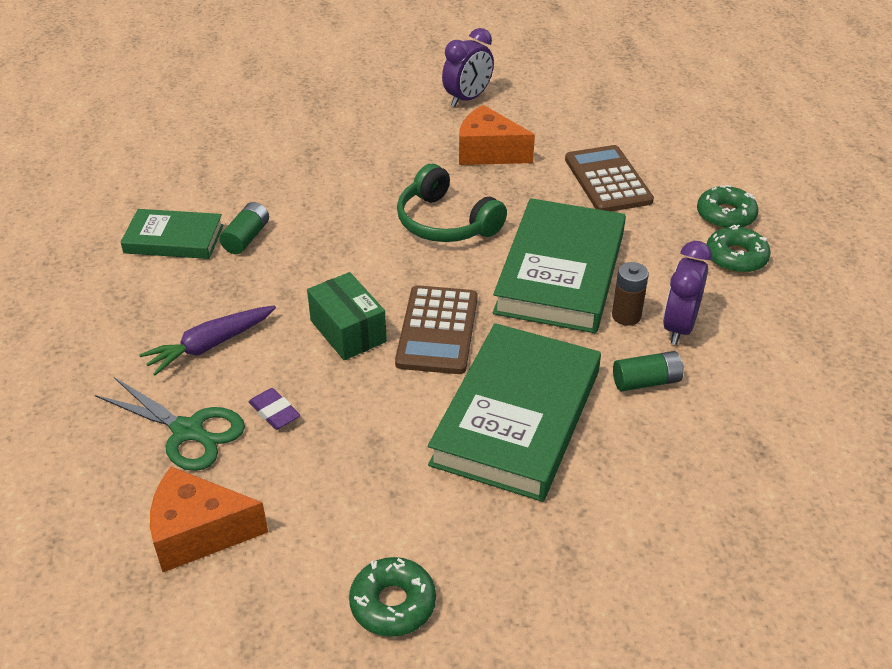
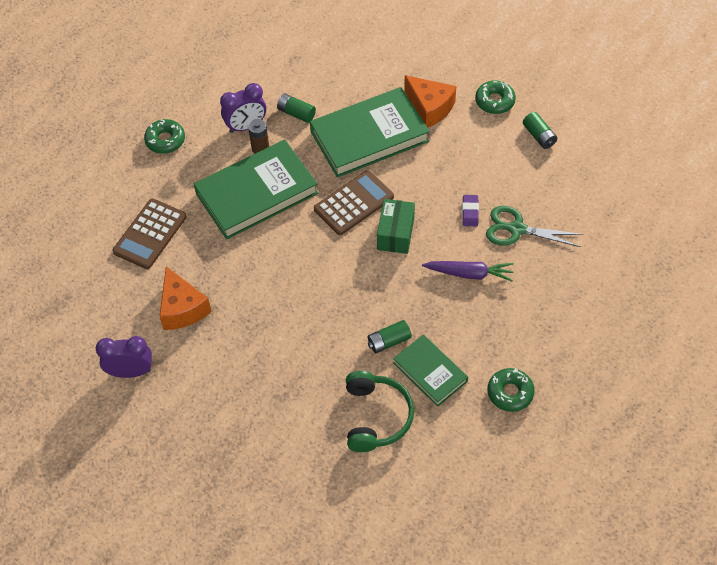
camera: 135 degrees left, 15 degrees up
(188, 431) = (516, 229): green scissors -> green scissors turned 60 degrees counterclockwise
(199, 532) = (546, 177): orange cheese -> orange cheese (430, 108)
(264, 593) = (539, 136): none -> green battery
(445, 222) = (272, 270): green headphones -> green headphones (376, 417)
(725, 215) = (130, 166): green donut -> green donut (510, 393)

